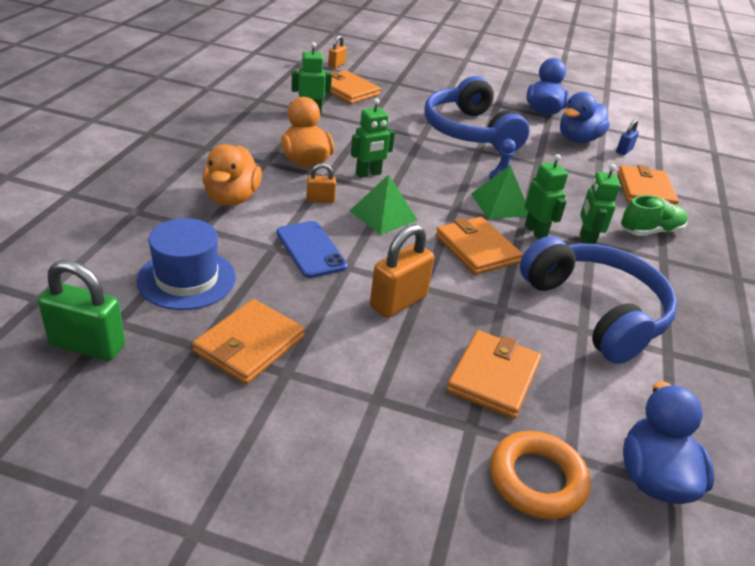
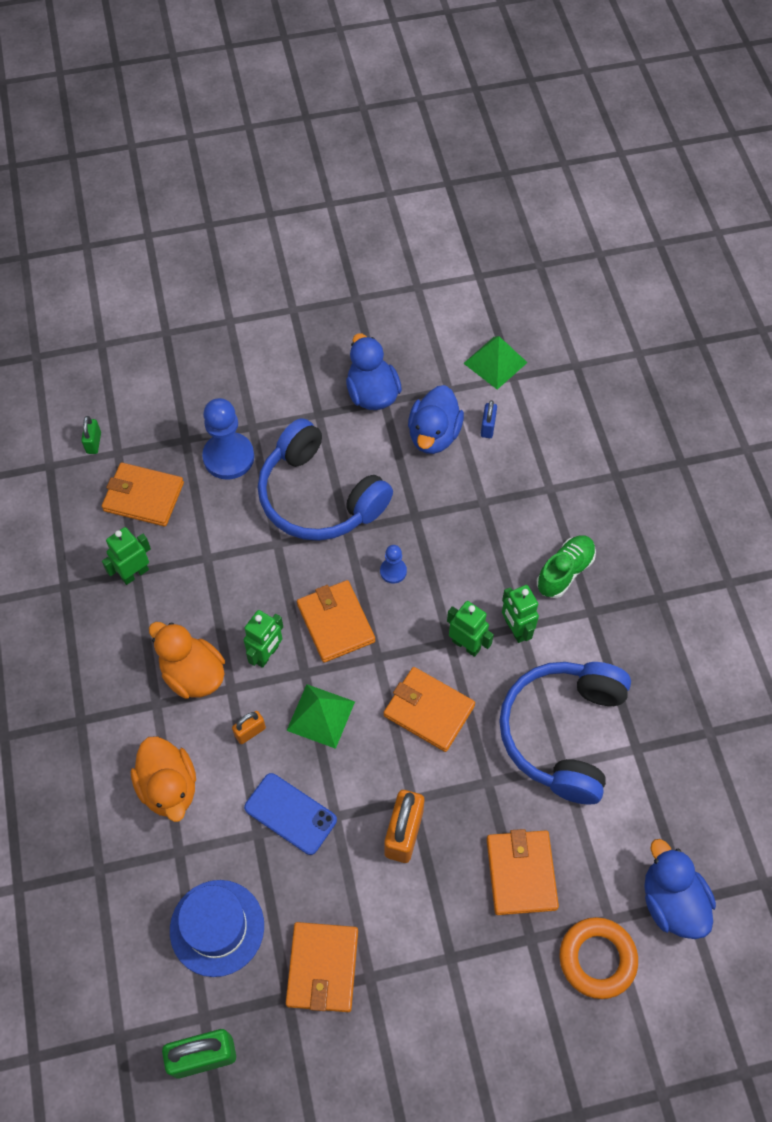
camera: 25 degrees left, 25 degrees up
(336, 65) = (94, 443): orange padlock -> green padlock
(419, 97) = (228, 457): none -> blue pawn
(500, 204) = (415, 620): green pyramid -> green pyramid (495, 362)
(595, 311) = (563, 733): blue headphones -> blue headphones turned 105 degrees counterclockwise
(645, 190) = (535, 497): orange wallet -> orange wallet (336, 623)

